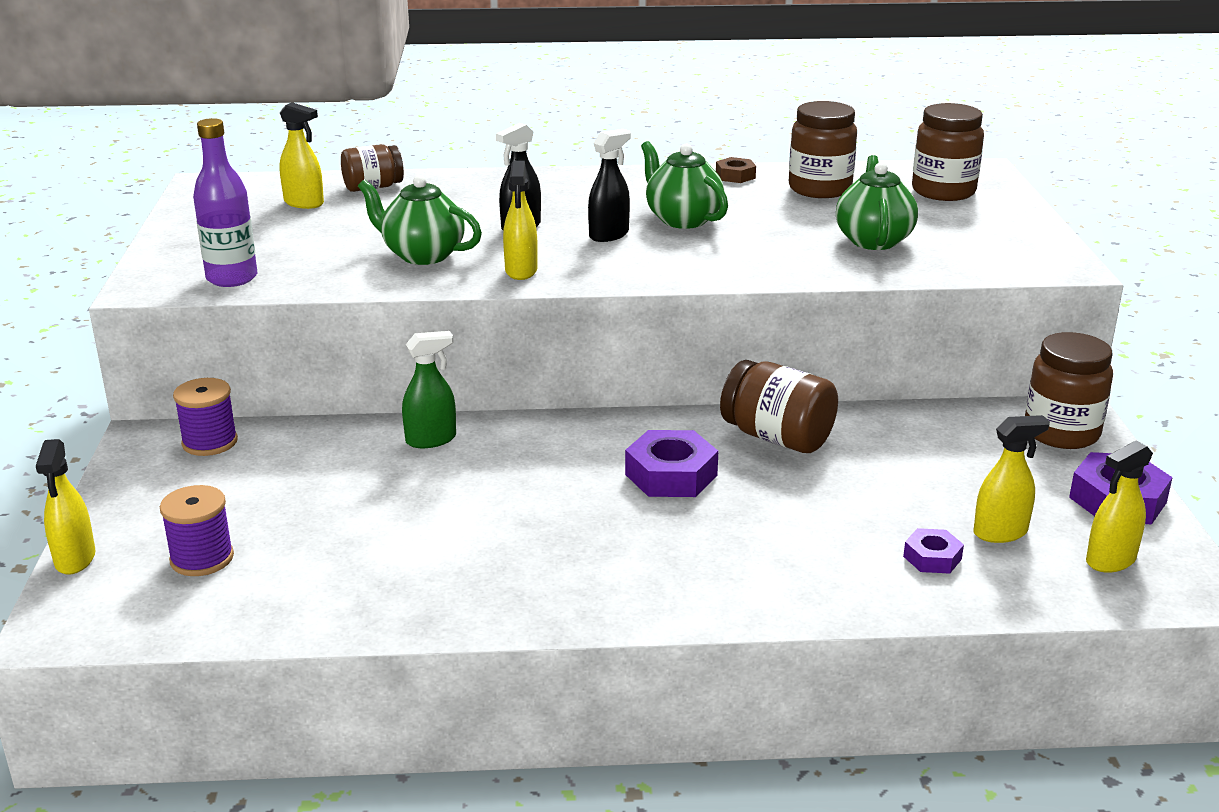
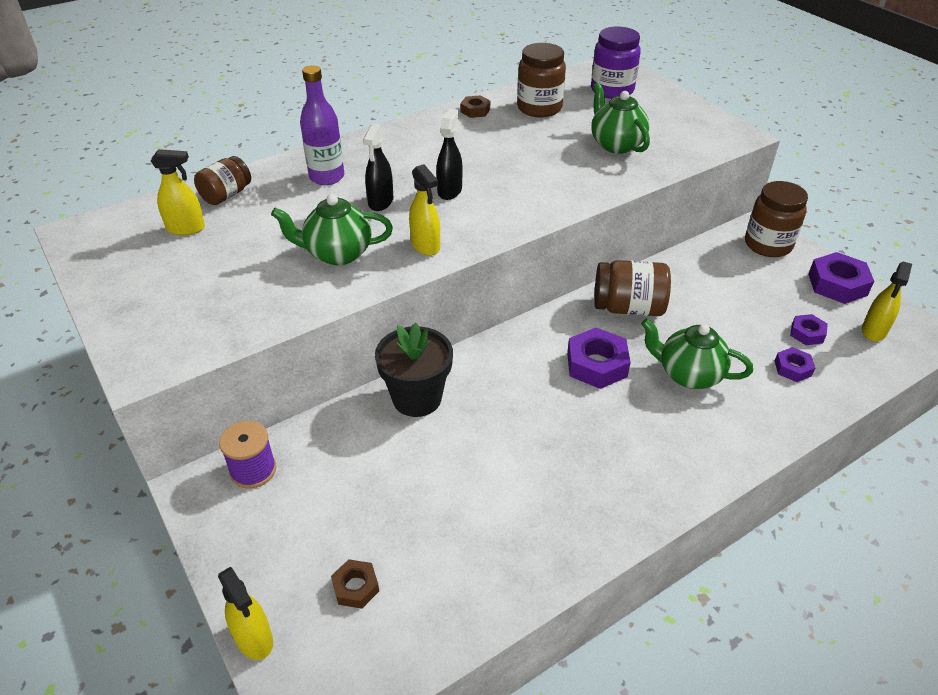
camera: 30 degrees left, 15 degrees up
(202, 558) = (356, 587): purple spool -> brown nut
(232, 278) = (208, 330): purple bottle -> purple bottle (327, 177)
(431, 440) = (417, 398): green spray bottle -> black flower pot
(682, 219) = (483, 161): green teapot -> green teapot (688, 375)
(943, 191) = (612, 90): brown jar -> purple jar
(1000, 532) = (807, 333): yellow spray bottle -> purple nut

